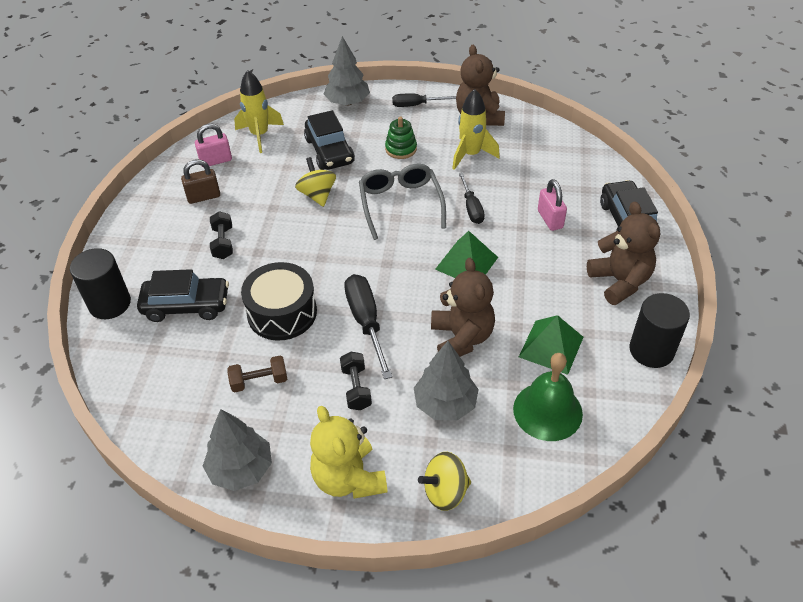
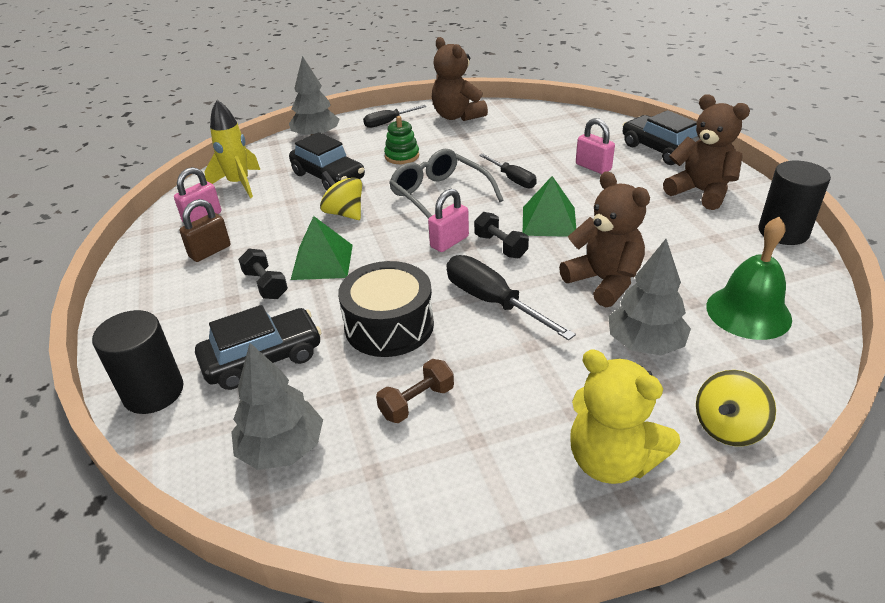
camera: 25 degrees left, 10 degrees down
(241, 469) = (471, 508): grey tree -> grey tree (282, 449)
(356, 388) = (537, 366): black dumbbell -> black dumbbell (500, 246)
(375, 254) = (449, 242): none -> pink padlock
(471, 155) = (474, 143): yellow rocket -> none
(551, 346) = (695, 259): green pyramid -> green pyramid (322, 261)

